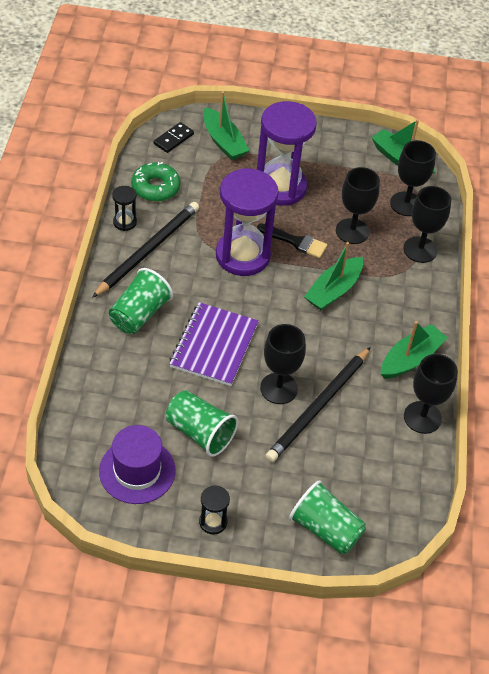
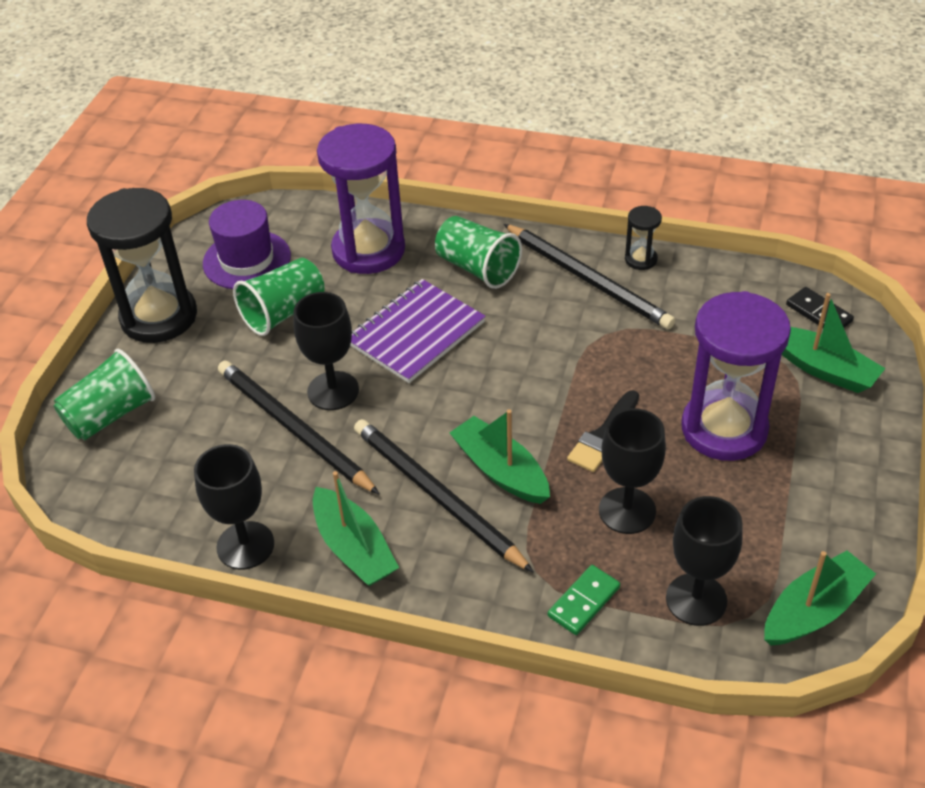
camera: 105 degrees right, 5 degrees down
(155, 187) = (711, 290): green donut -> none
(213, 522) = (159, 317): black hourglass -> black hourglass, size x2.31
(214, 345) = (415, 333): purple notebook -> purple notebook turned 75 degrees counterclockwise
(223, 141) = (823, 369): green boat -> green boat turned 120 degrees counterclockwise
(243, 256) = (576, 373): purple hourglass -> purple hourglass (368, 250)
(360, 321) = (437, 496): none -> black pencil
(420, 250) = (583, 601): black goblet -> green domino

